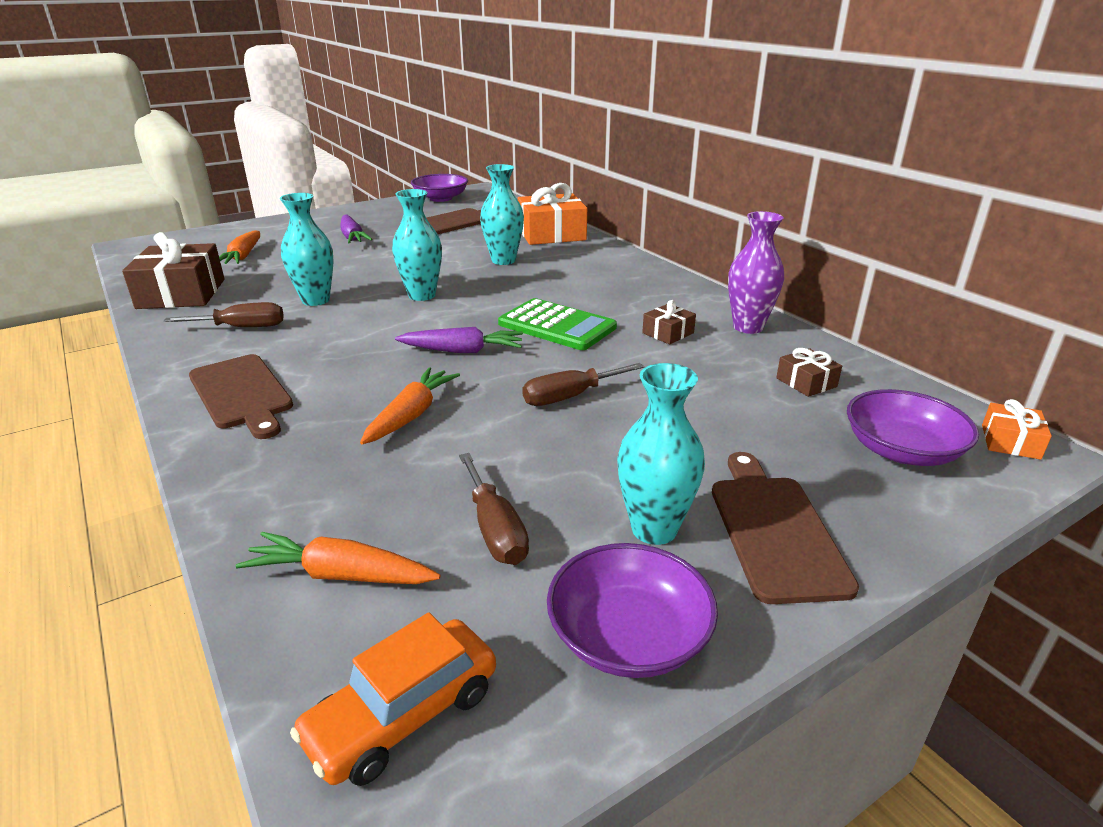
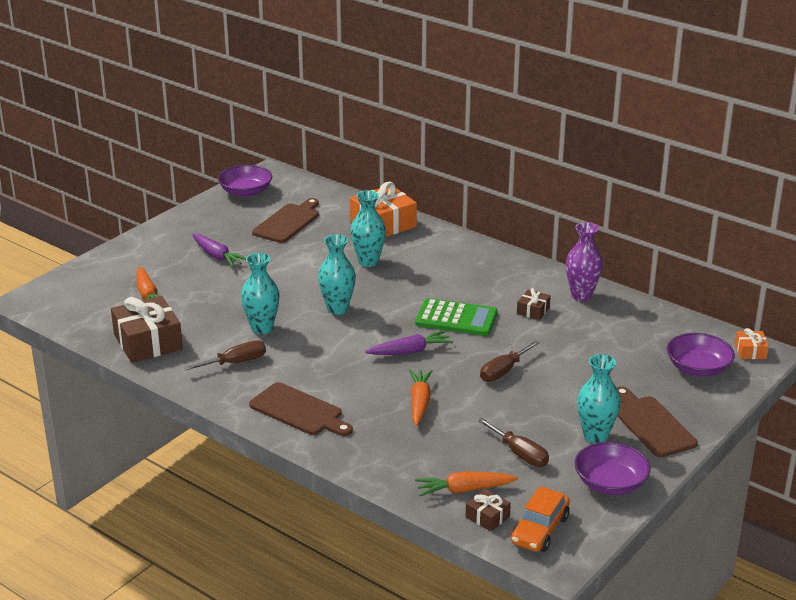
camera: 20 degrees left, 0 degrees up
(806, 382) = (634, 333): brown gift -> brown gift (487, 517)

